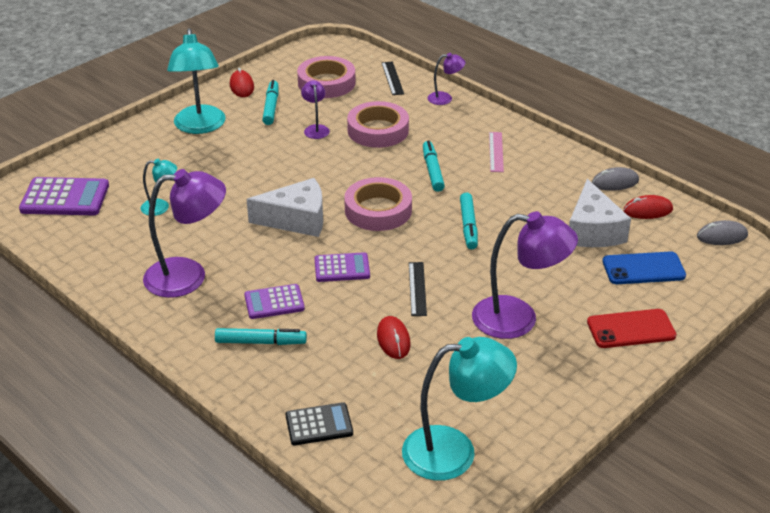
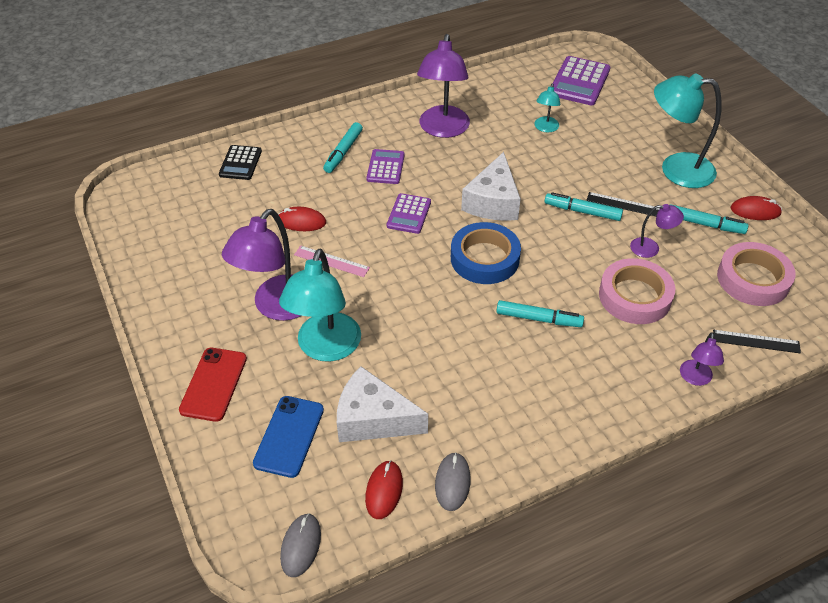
camera: 110 degrees right, 10 degrees up
(378, 210) = (484, 258): pink tape -> blue tape
(417, 288) = (356, 253): black ruler -> black ruler (623, 204)
(454, 451) = (166, 222): turquoise lamp -> turquoise lamp (325, 348)
(468, 226) = (429, 317): turquoise marker -> turquoise marker (582, 211)
(496, 152) = (558, 388): pink ruler -> pink ruler (331, 261)

